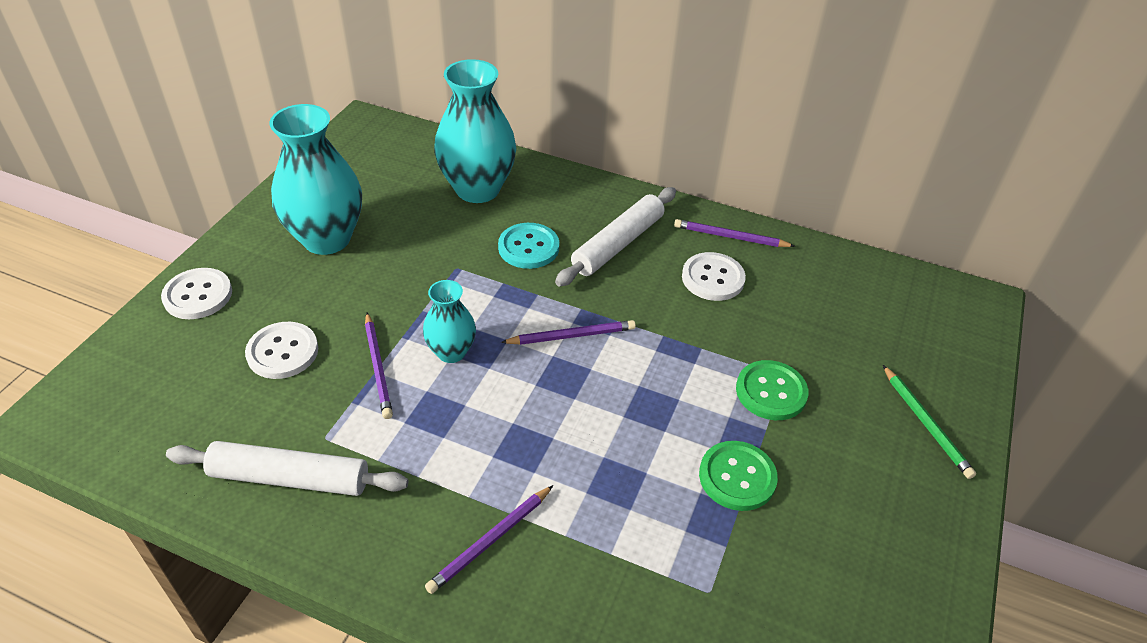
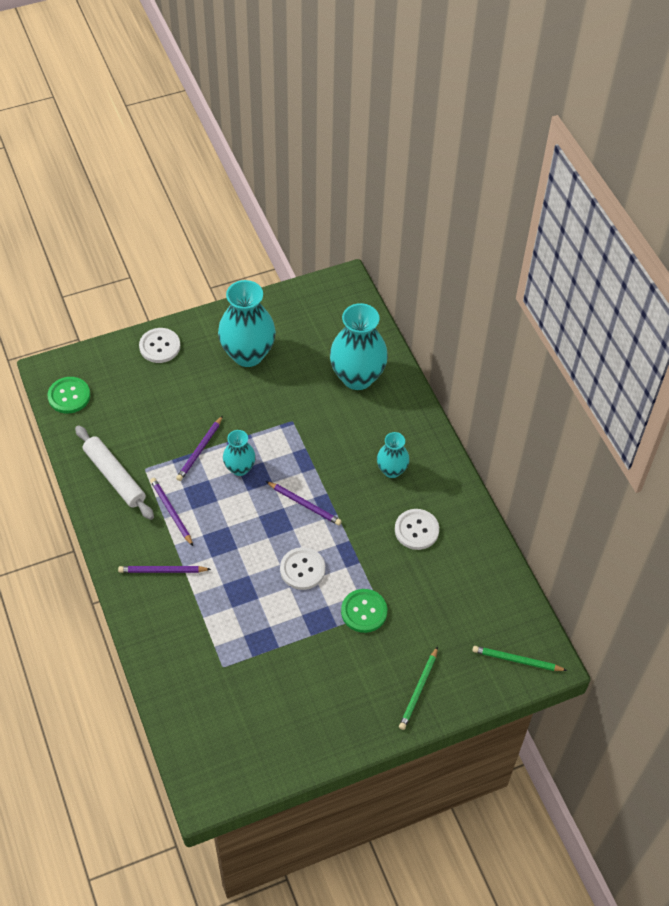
camera: 45 degrees right, 10 degrees up
(282, 352) = (167, 409): white button -> white button (302, 569)
(528, 247) = (342, 436): turquoise button -> none
(618, 244) = (392, 470): white rolling pin -> turquoise vase
(730, 237) = (460, 514): purple pencil -> purple pencil (171, 512)
(737, 477) = (295, 634): green button -> green button (69, 396)
(955, 321) = (517, 660): none -> green pencil

